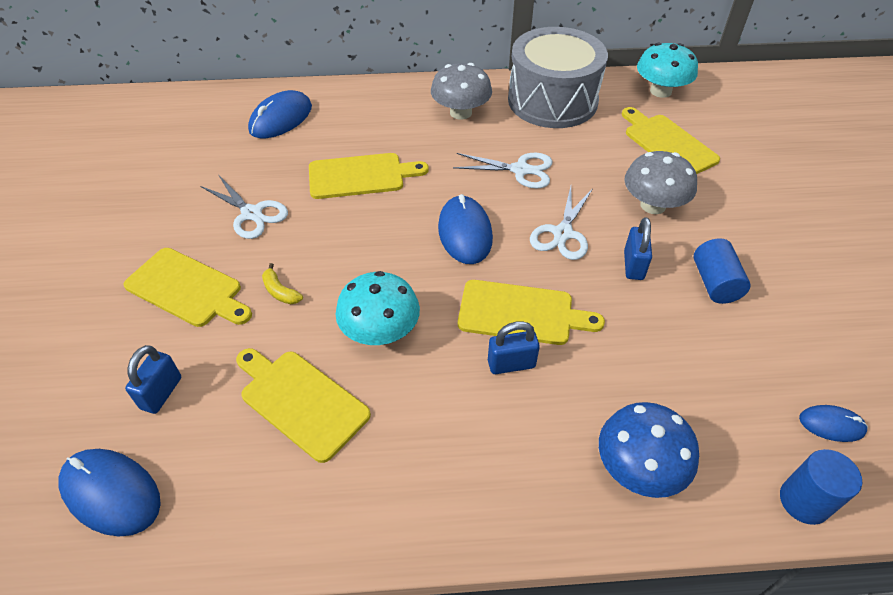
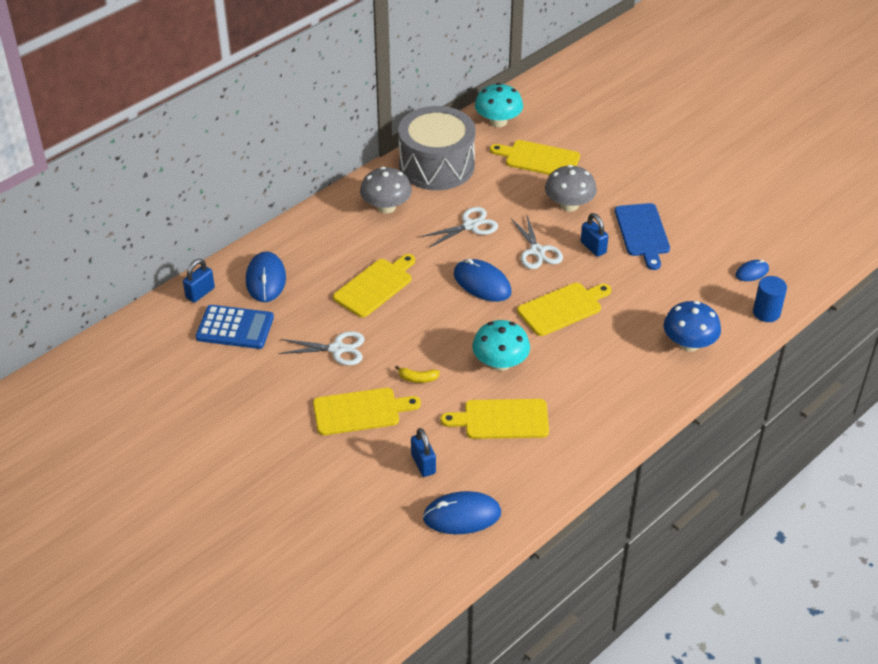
camera: 40 degrees left, 5 degrees down
(202, 144) = (235, 328): none -> blue calculator
(511, 364) = (585, 336): blue padlock -> blue padlock (200, 293)
(715, 283) = (642, 233): blue cylinder -> blue cutting board

